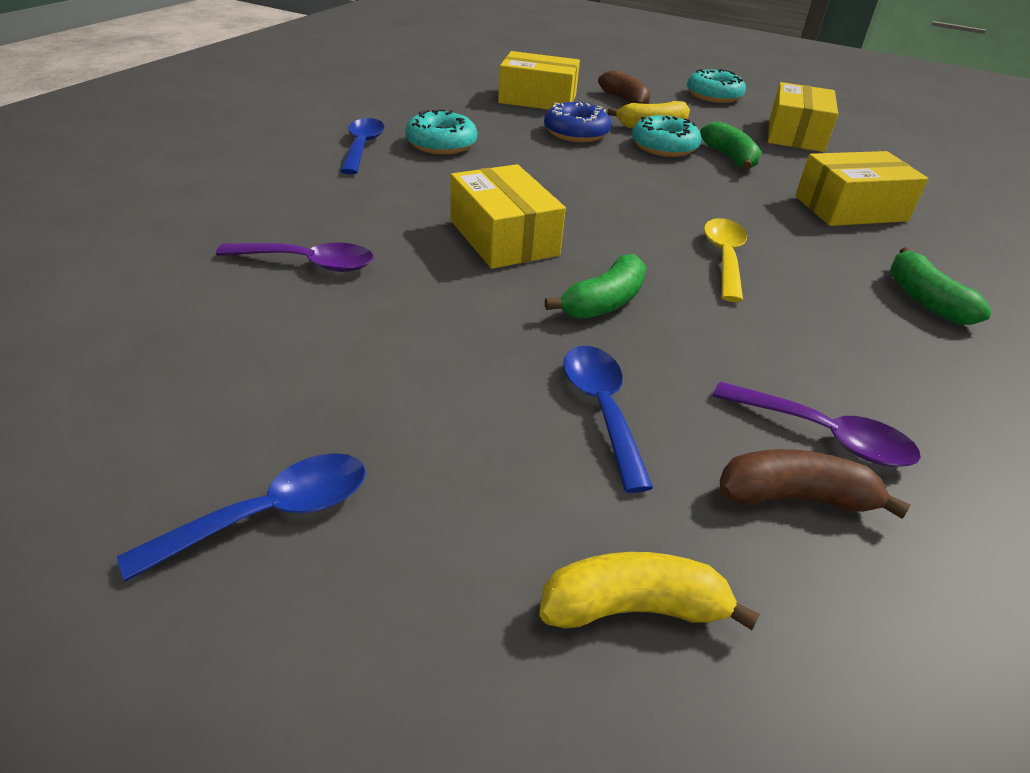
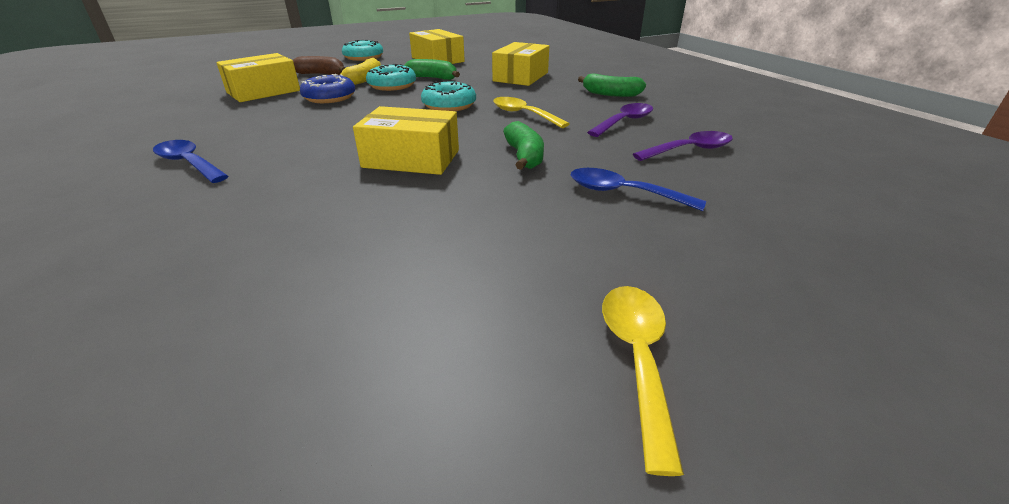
camera: 50 degrees left, 5 degrees down
(270, 515) = (637, 359): blue spoon -> yellow spoon
(308, 263) = (321, 240): purple spoon -> purple spoon (624, 122)
(441, 144) = (252, 136): turquoise donut -> turquoise donut (449, 105)
(634, 608) = (792, 243): yellow banana -> none
(795, 497) = (729, 173): brown banana -> none

